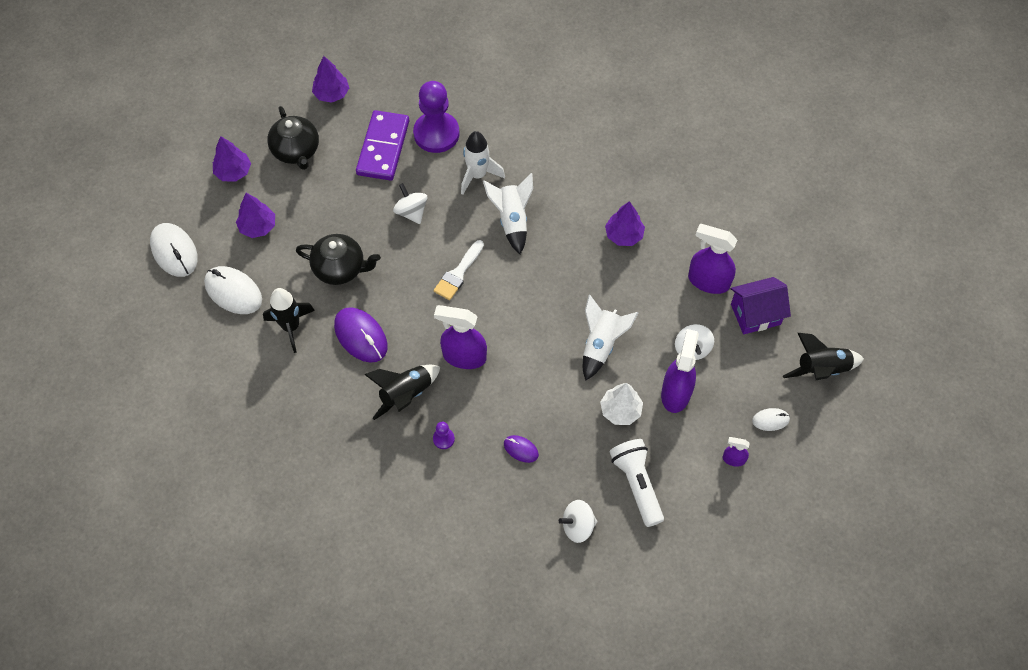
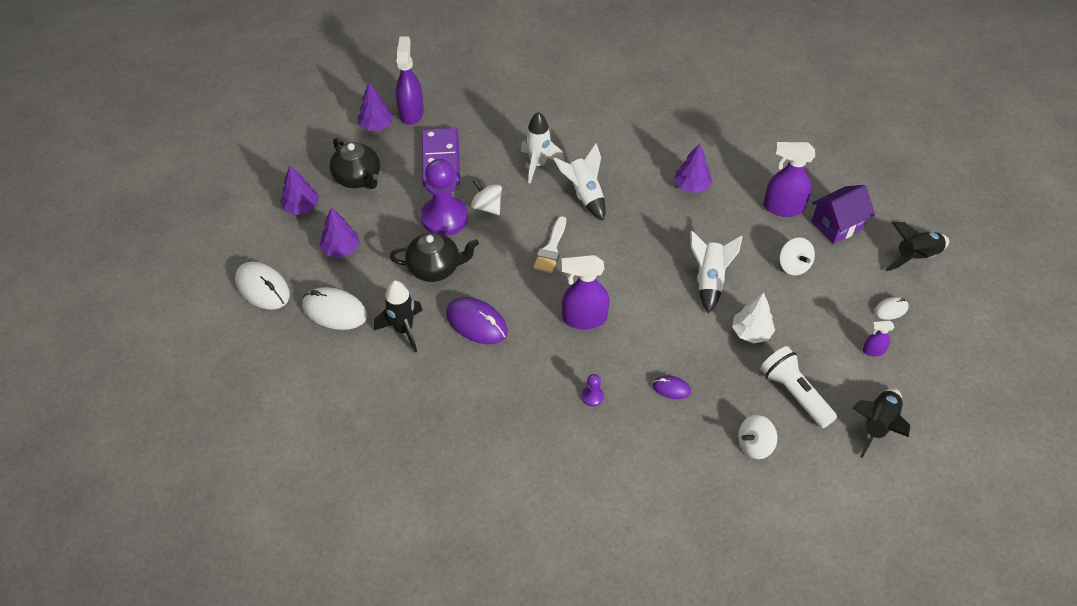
camera: 15 degrees left, 10 degrees down
(406, 395) = (540, 365): black rocket -> black rocket (877, 425)
(436, 133) = (487, 139): purple pawn -> purple pawn (444, 218)
(676, 393) = (795, 306): purple spray bottle -> purple spray bottle (411, 113)

